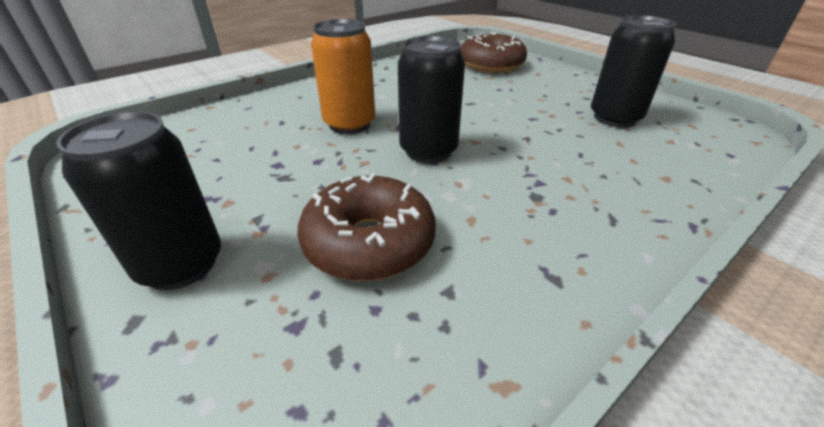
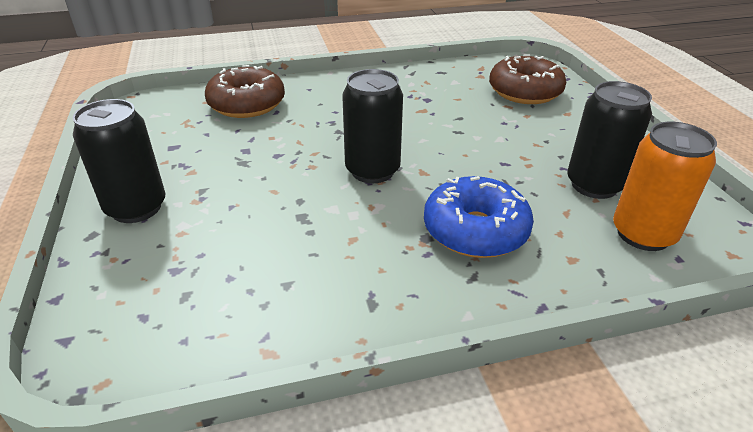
camera: 25 degrees right, 0 degrees up
(349, 124) = (328, 127): orange can -> orange can (643, 234)
(369, 242) = (262, 232): brown donut -> brown donut (247, 104)
(570, 177) = (475, 230): none -> blue donut

